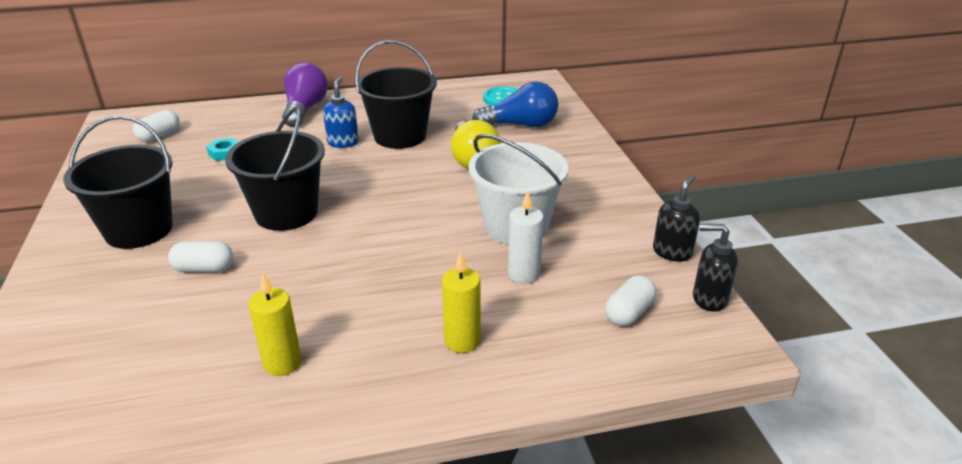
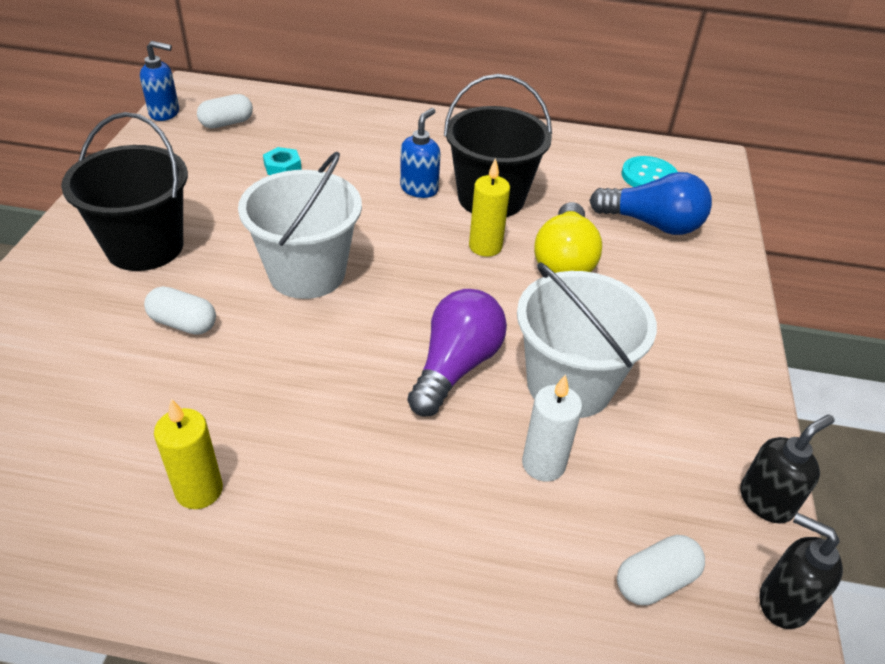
camera: 20 degrees right, 10 degrees up
(99, 140) = (165, 113): none -> blue soap dispenser
(286, 213) = (307, 273): black bucket -> white bucket
(305, 109) = (399, 128): purple light bulb -> purple light bulb (455, 366)
(462, 341) = (416, 540): yellow candle -> yellow candle (485, 246)

